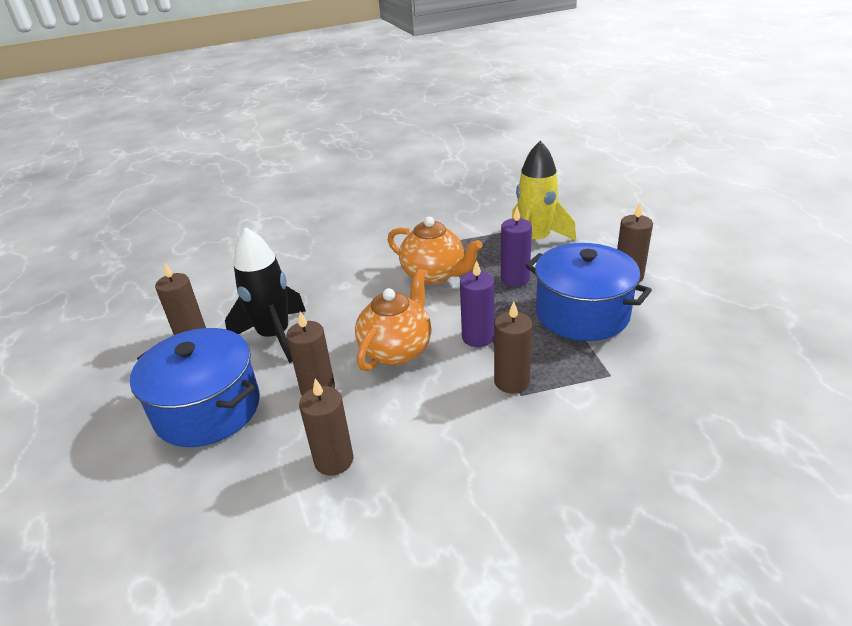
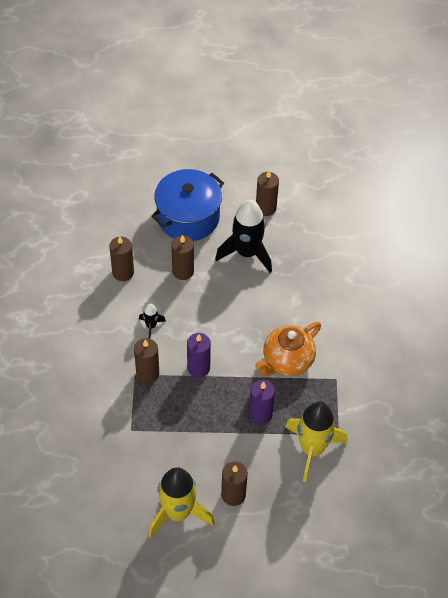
camera: 100 degrees right, 20 degrees up
(397, 350) = (204, 318): orange teapot -> none
(429, 398) = (151, 326): none -> black rocket
(582, 313) = (199, 441): blue pot -> none
(686, 308) = (178, 513): none -> yellow rocket

